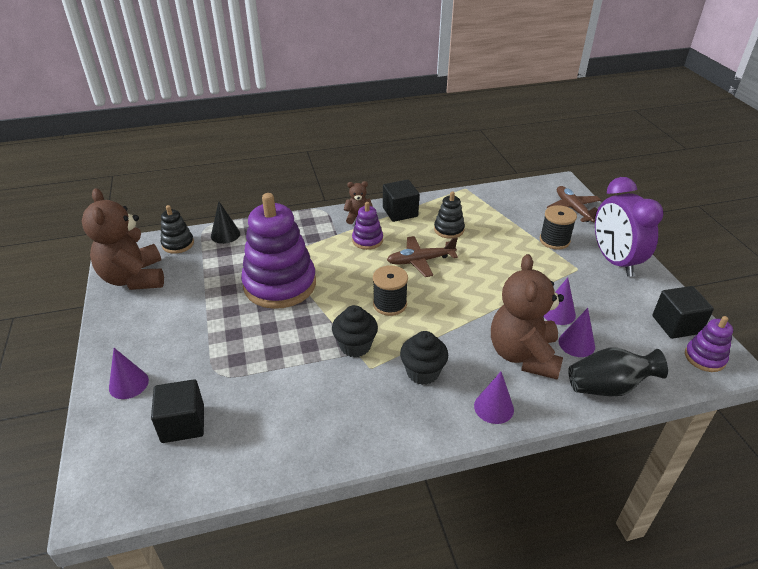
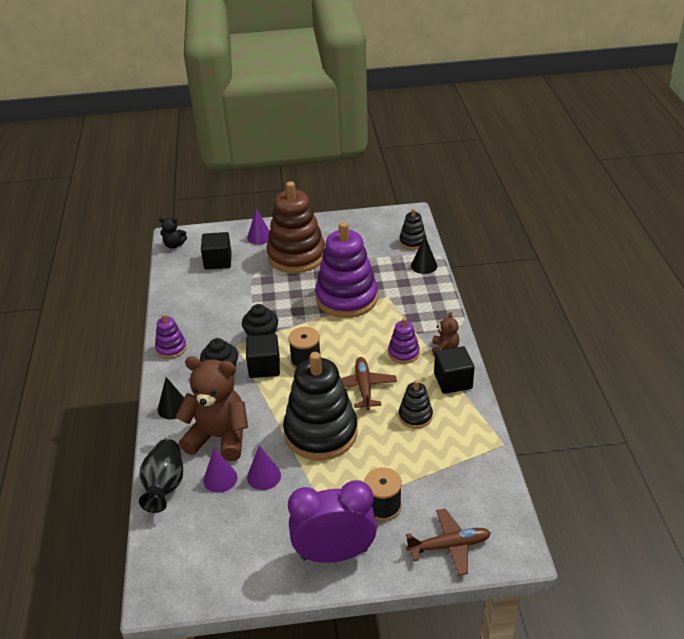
camera: 100 degrees right, 0 degrees up
(121, 498) = (174, 245): none -> black teddy bear
(134, 278) = (370, 226): brown teddy bear -> none
(186, 337) = (296, 256): none -> brown stacking toy
(488, 282) = (321, 432): none -> black stacking toy
(493, 407) = (173, 407): purple cone -> black cone
(676, 325) = (219, 572): black cube -> black cube (264, 367)
(704, 358) = (169, 577): purple stacking toy -> purple stacking toy (171, 348)

